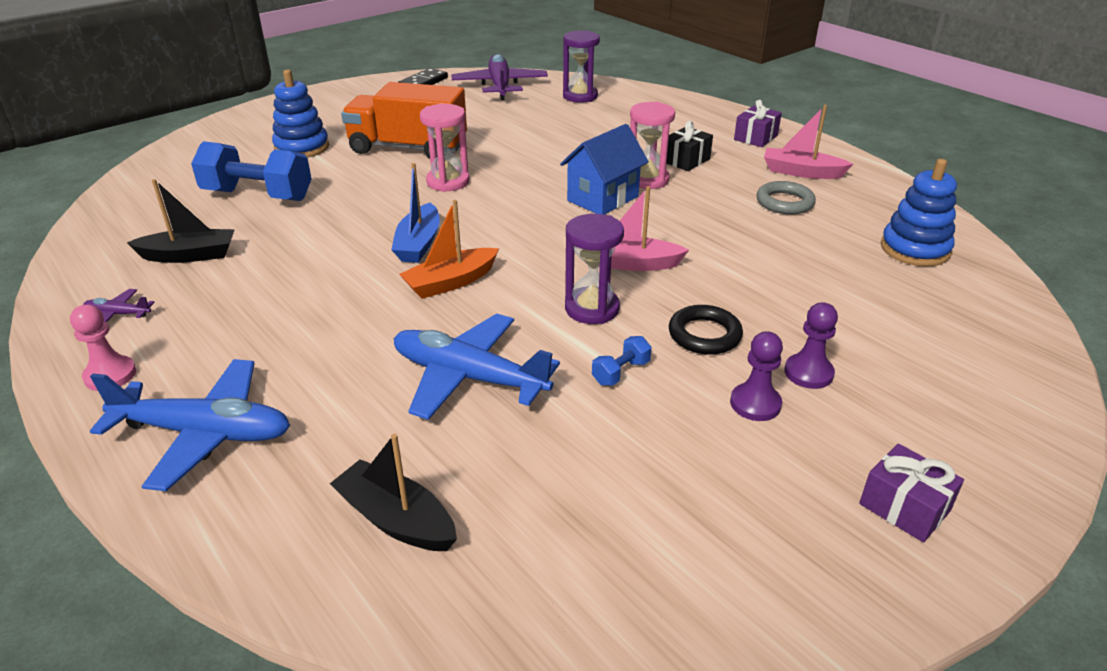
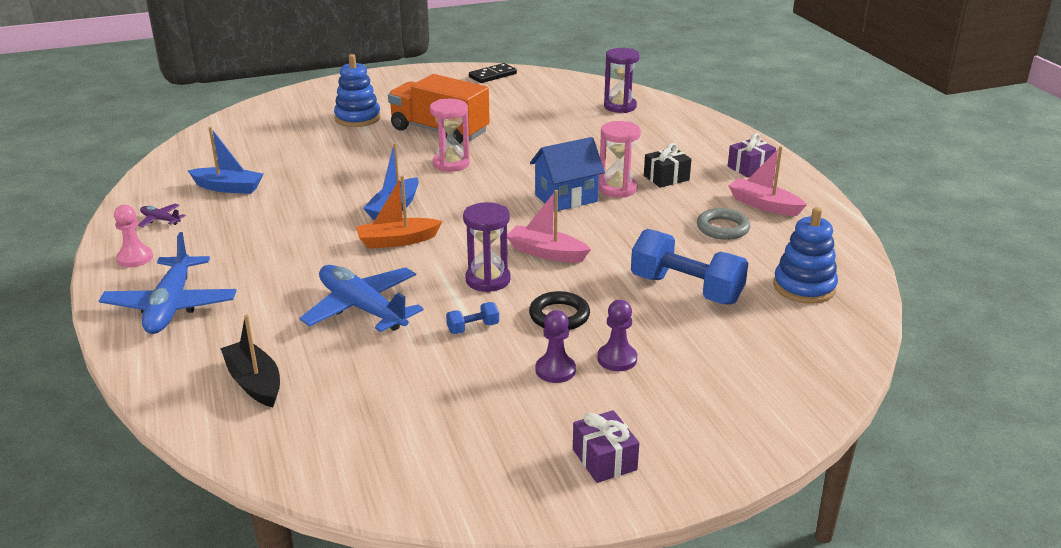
camera: 20 degrees right, 5 degrees down
(189, 255) = (228, 188): black boat -> blue boat
(205, 433) = (171, 306): blue plane -> blue plane turned 60 degrees clockwise
(258, 195) = (302, 151): blue dumbbell -> blue dumbbell (686, 289)
(500, 86) = (556, 87): purple plane -> none

